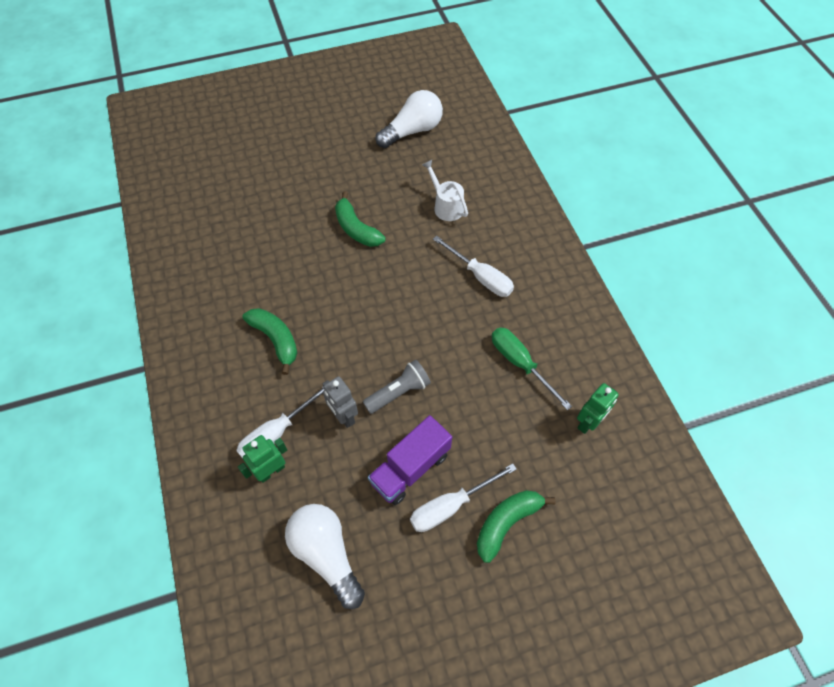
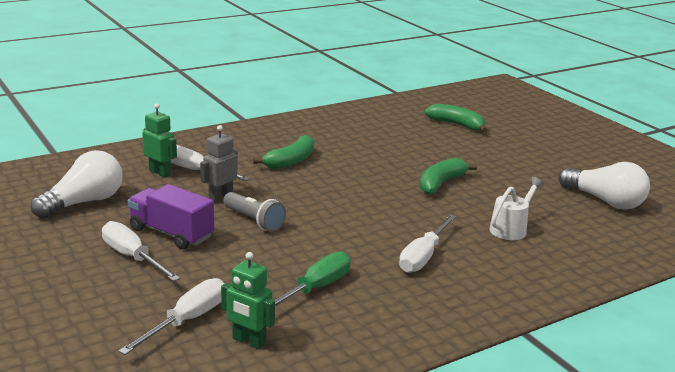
camera: 75 degrees right, 35 degrees down
(506, 523) = (114, 290): green banana -> green banana (456, 125)
(557, 465) = (187, 320): none -> white screwdriver

